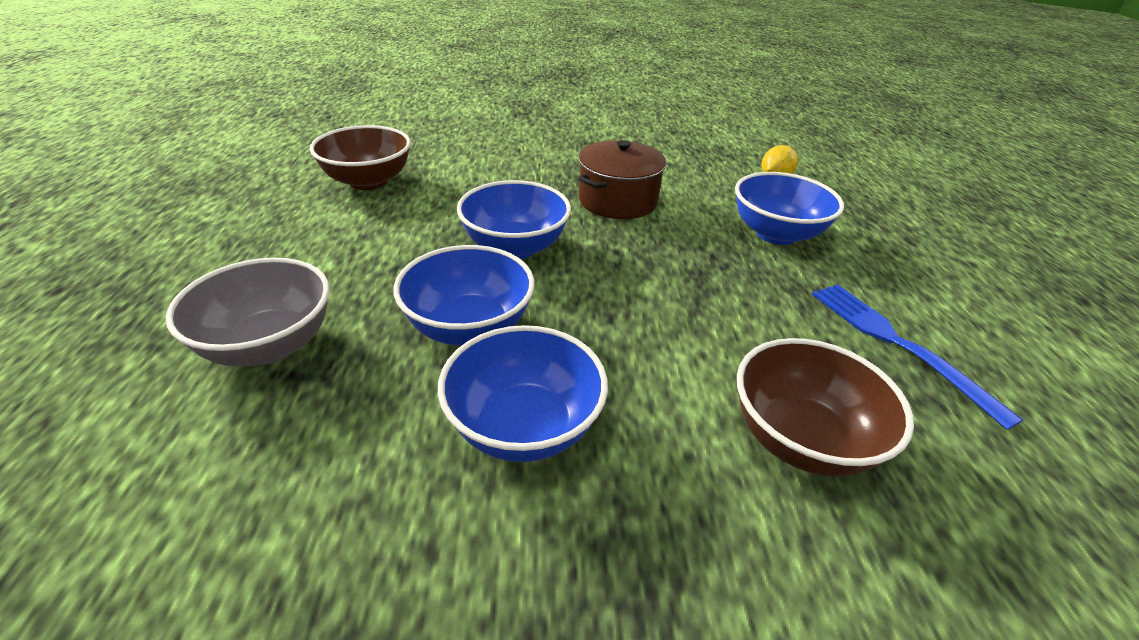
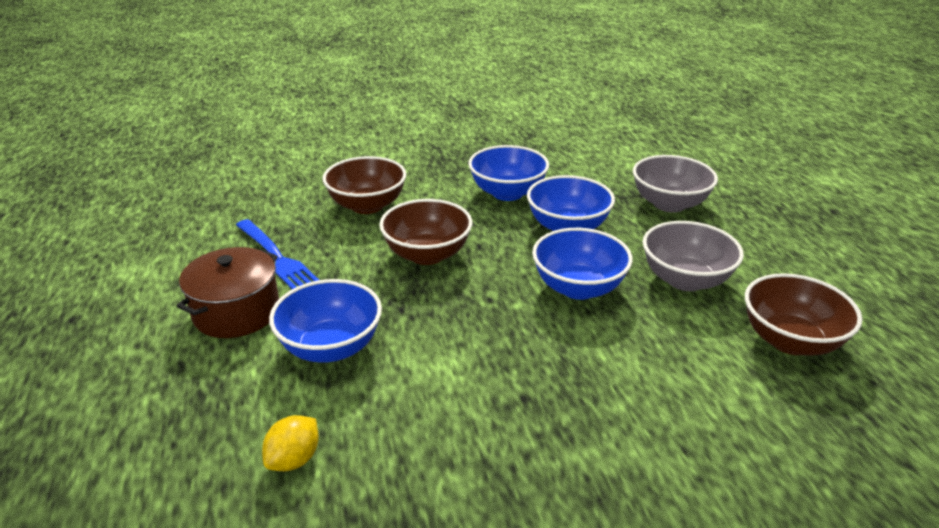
camera: 170 degrees right, 5 degrees down
(393, 237) = (685, 280): none -> grey bowl
(617, 201) = (507, 365): brown pot -> brown pot (237, 312)
(685, 316) = (427, 254): none -> brown bowl

